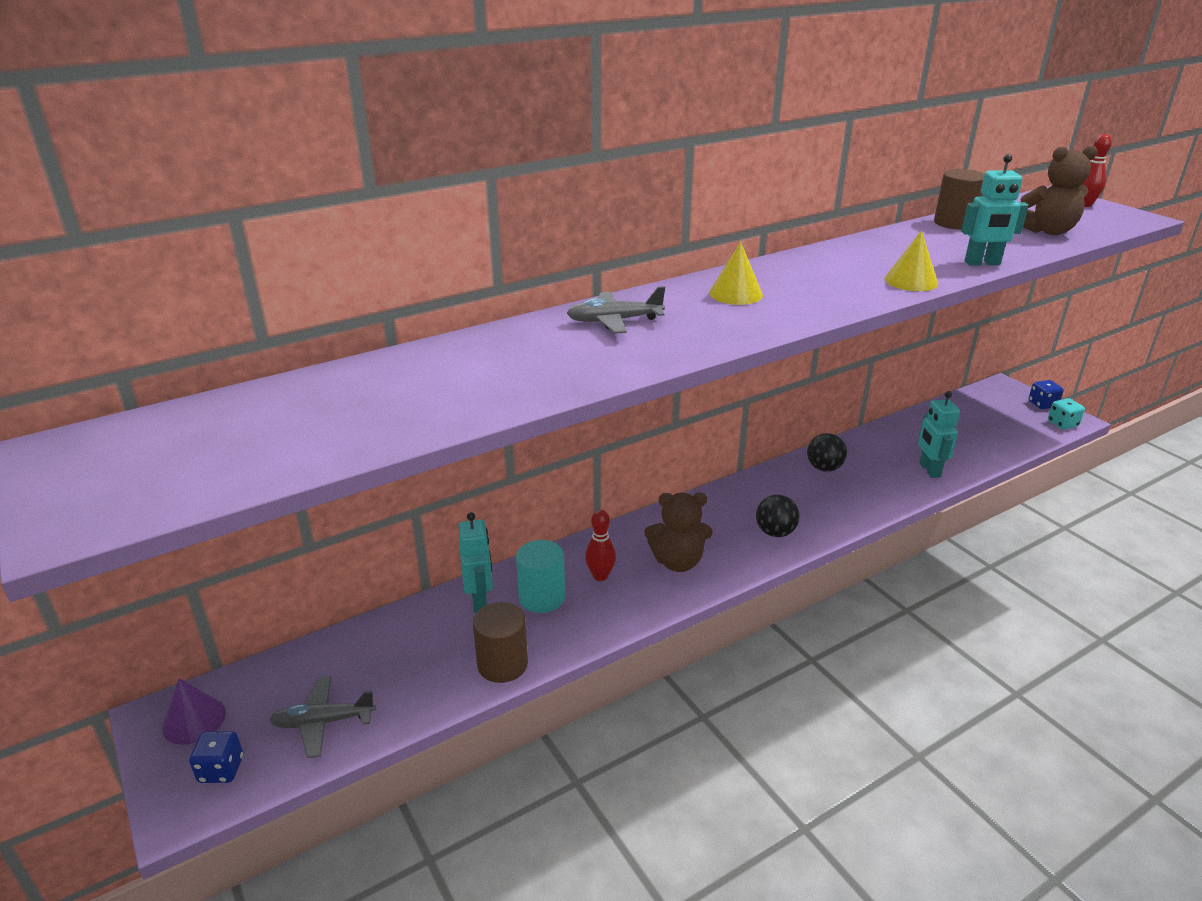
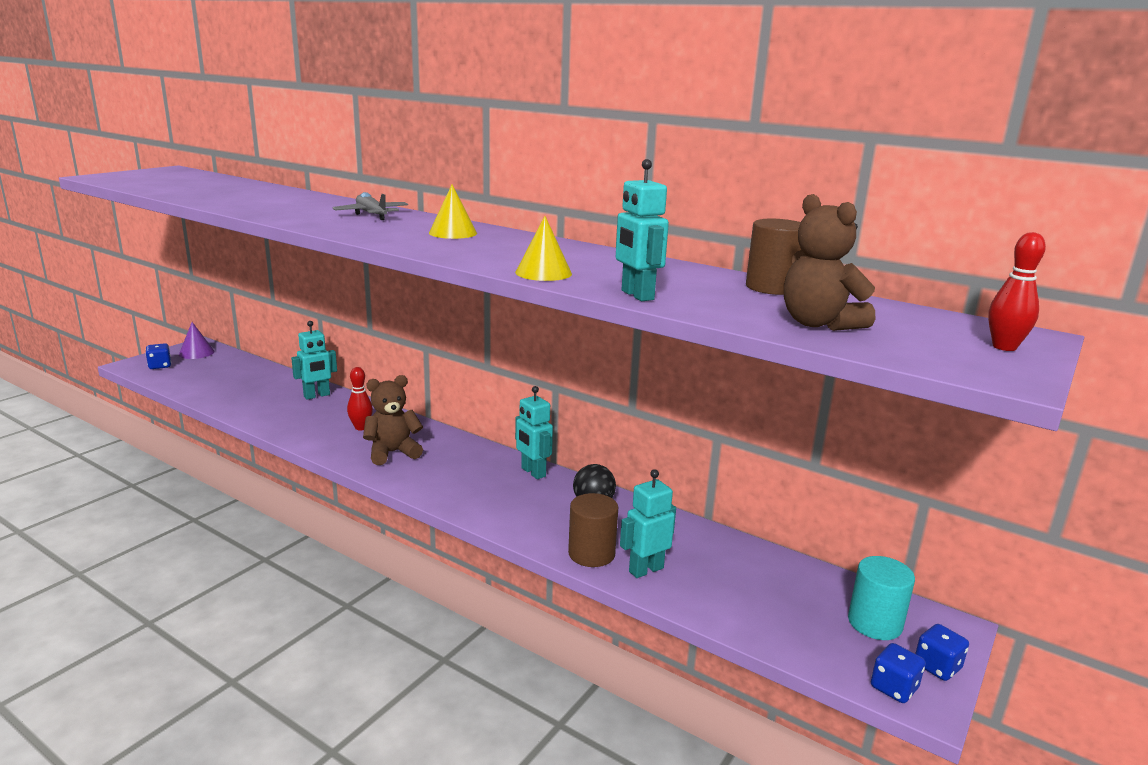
camera: 65 degrees right, 10 degrees down
(323, 722) = (196, 379): grey plane -> none
(502, 664) = (253, 413): brown cylinder -> brown cylinder (591, 553)
(542, 597) = (328, 413): turquoise cylinder -> turquoise cylinder (874, 623)
(677, 562) = (392, 453): brown teddy bear -> brown teddy bear turned 90 degrees clockwise
(756, 485) = (533, 472): none -> turquoise robot
(775, 532) = (459, 489): black ball -> none
(1062, 424) = (894, 688): turquoise dice -> blue dice

